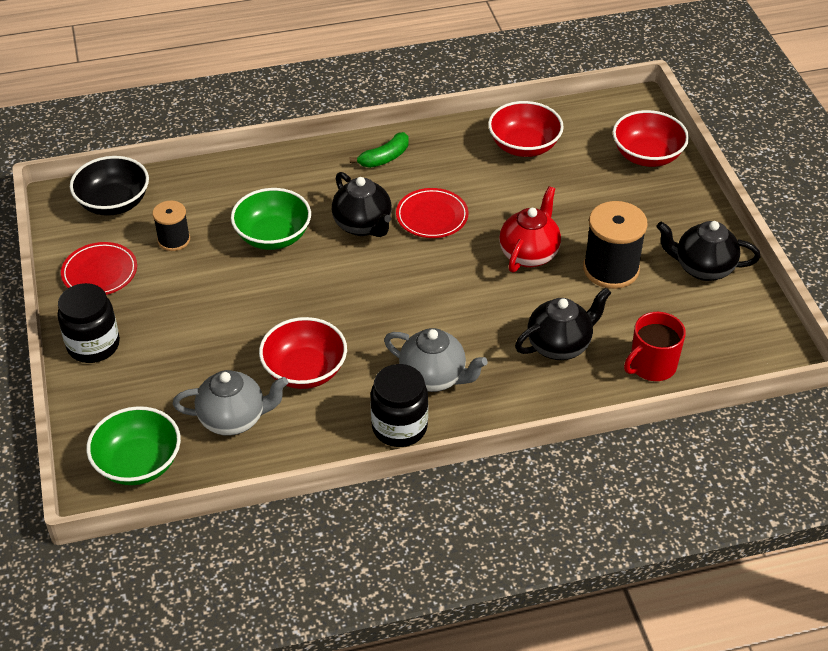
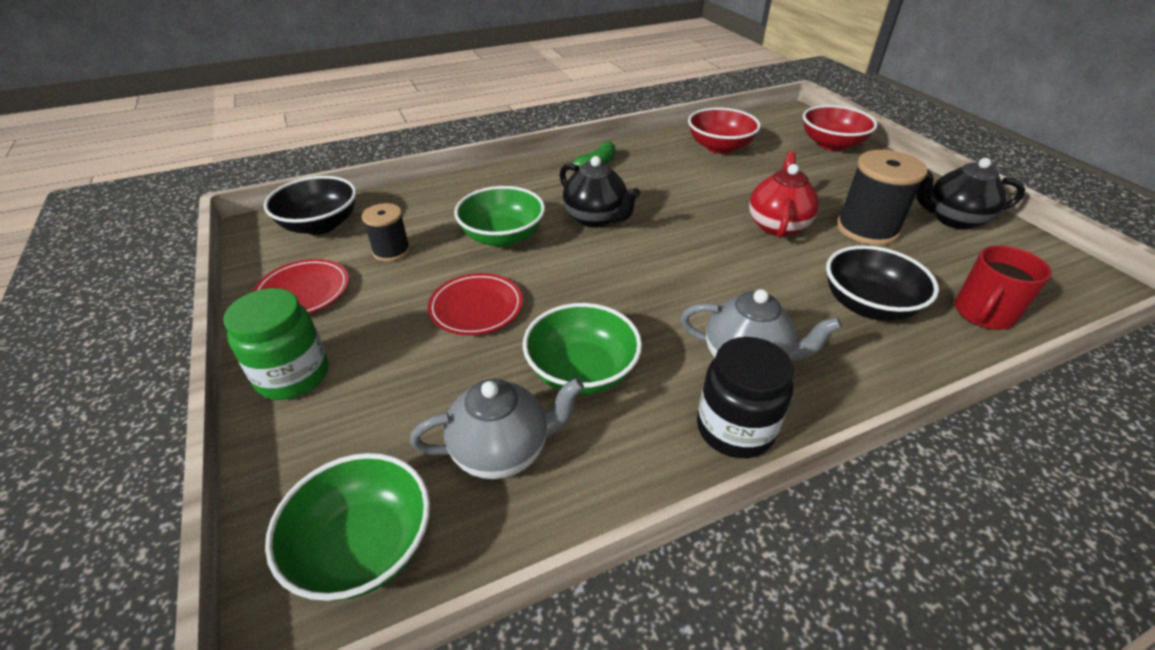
camera: 10 degrees left, 5 degrees down
(93, 345) = (293, 376): black jar -> green jar
(305, 370) = (581, 371): red bowl -> green bowl
(432, 216) = (662, 204): red plate -> red plate (476, 308)
(559, 345) = (868, 305): black teapot -> black bowl

